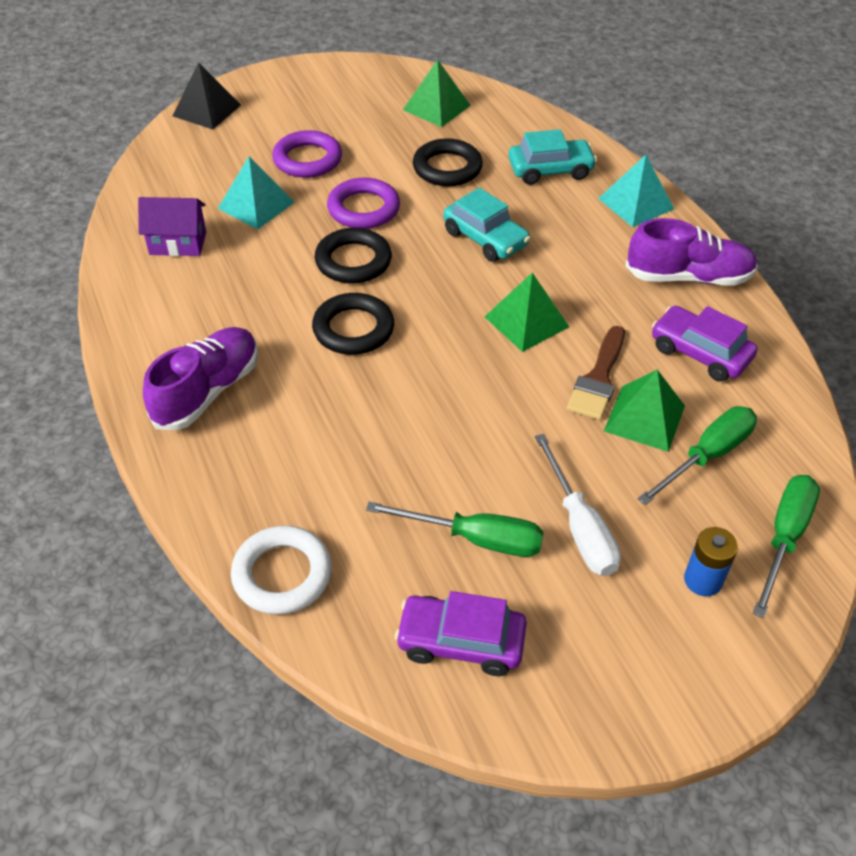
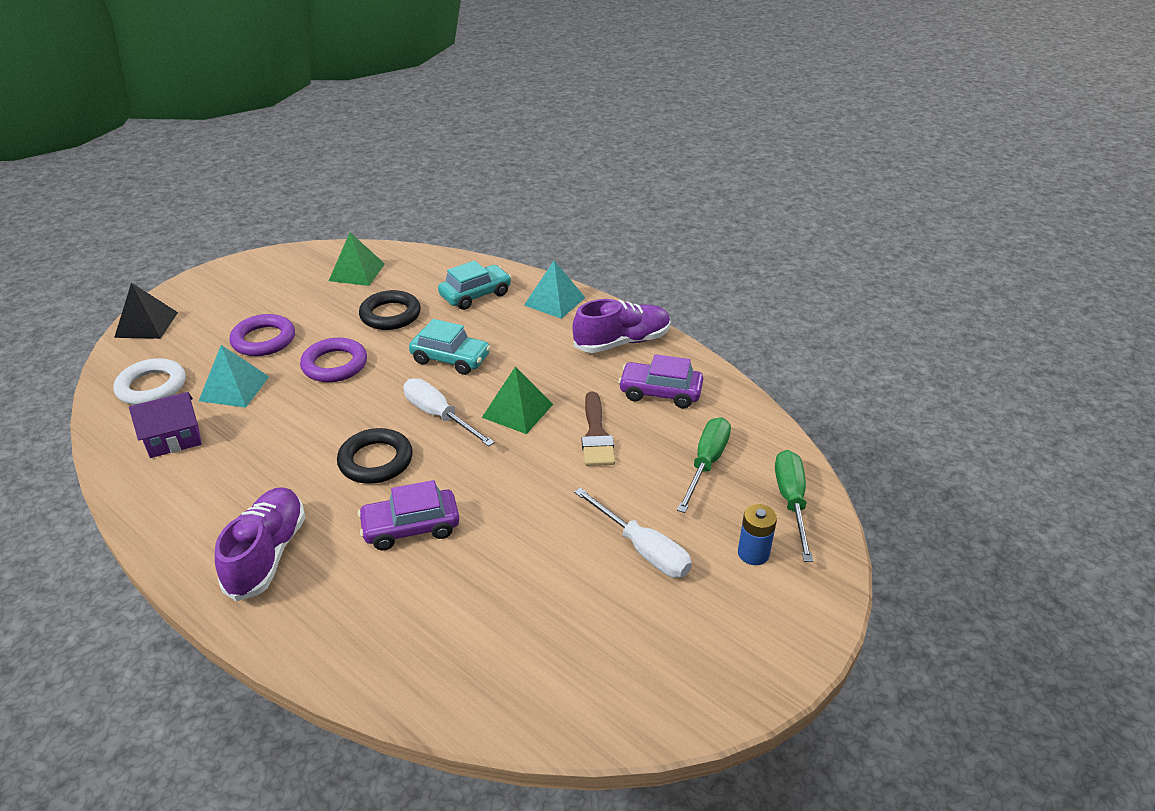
camera: 25 degrees left, 10 degrees down
(282, 574) = (417, 681): white ring -> white ring (152, 387)
(353, 261) = (347, 408): black ring -> none
(441, 300) = (439, 416): none -> white screwdriver
(460, 642) = (599, 674): purple car -> purple car (411, 527)
(475, 539) = (566, 589): green screwdriver -> none
(644, 418) = (646, 452): green pyramid -> none

